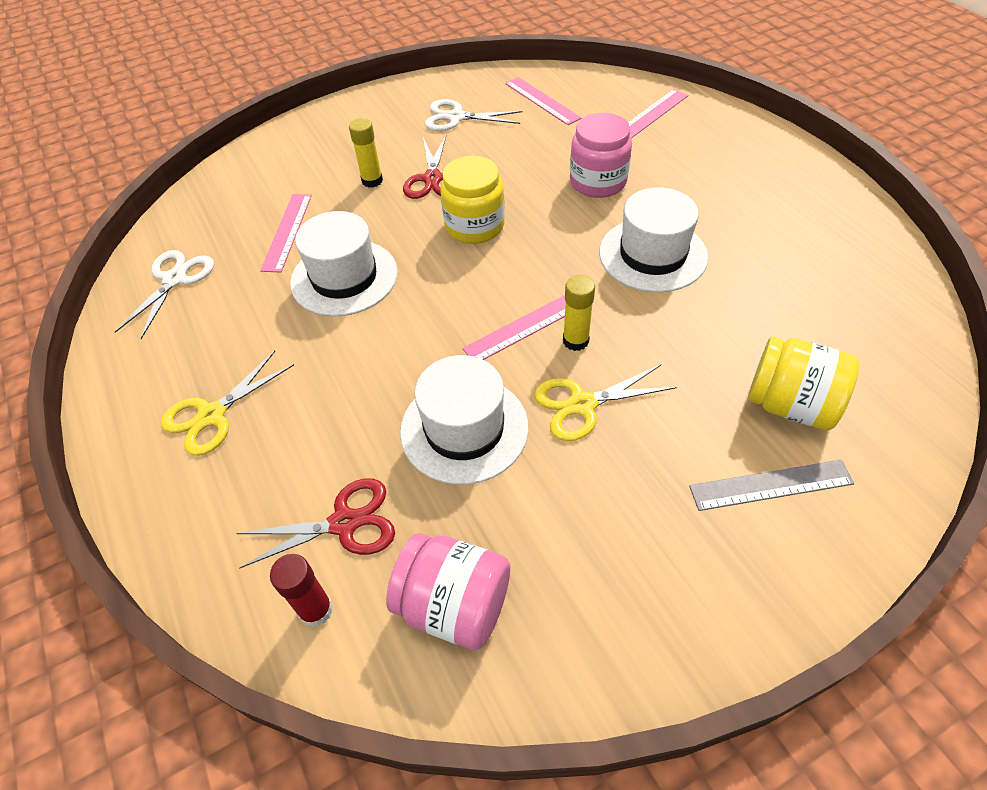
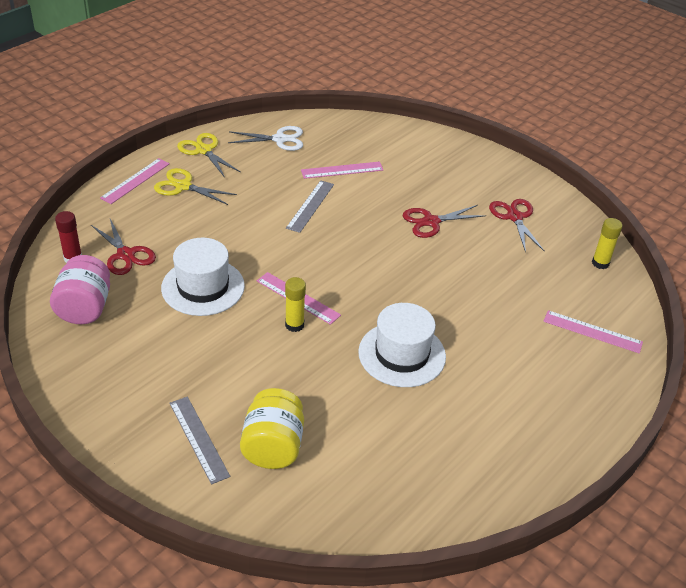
camera: 65 degrees right, 10 degrees down
(344, 277) = (310, 206): white hat -> grey ruler
(372, 181) = (413, 193): yellow glue stick -> yellow glue stick (600, 263)
(456, 117) = (515, 217): white scissors -> red scissors
(474, 226) = (389, 254): yellow jar -> none
(542, 101) = (569, 260): pink ruler -> pink ruler (135, 181)
(582, 404) = (239, 337): yellow scissors -> yellow scissors (204, 150)
(598, 182) = (475, 311): pink jar -> none

